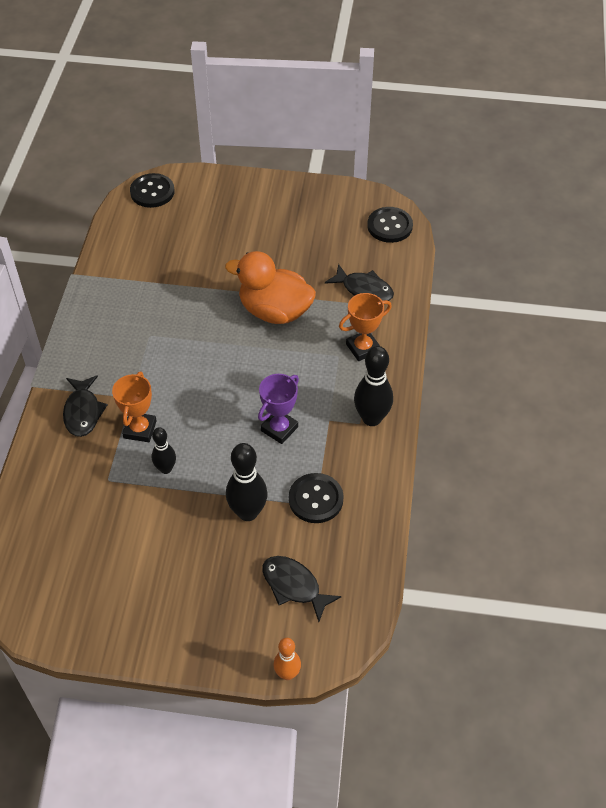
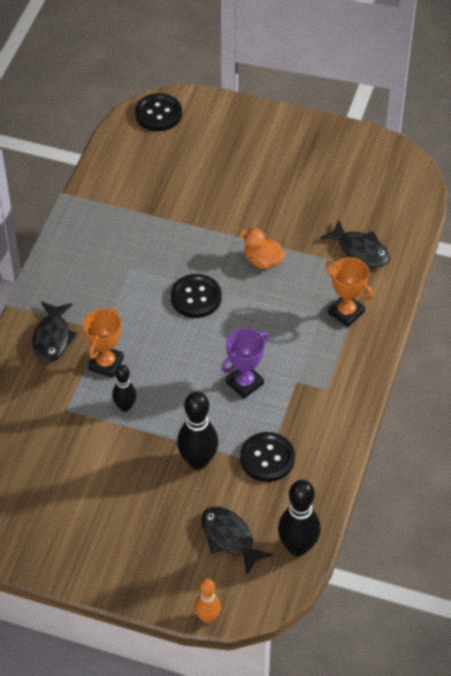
camera: 10 degrees right, 0 degrees up
(274, 311) = (263, 261): orange duck -> orange duck, size x0.53
(363, 348) = (346, 312): orange trophy -> orange trophy turned 60 degrees clockwise
(371, 418) = (339, 386): black bowling pin -> black bowling pin (298, 547)
(389, 226) = (402, 184): black button -> black button (196, 297)

